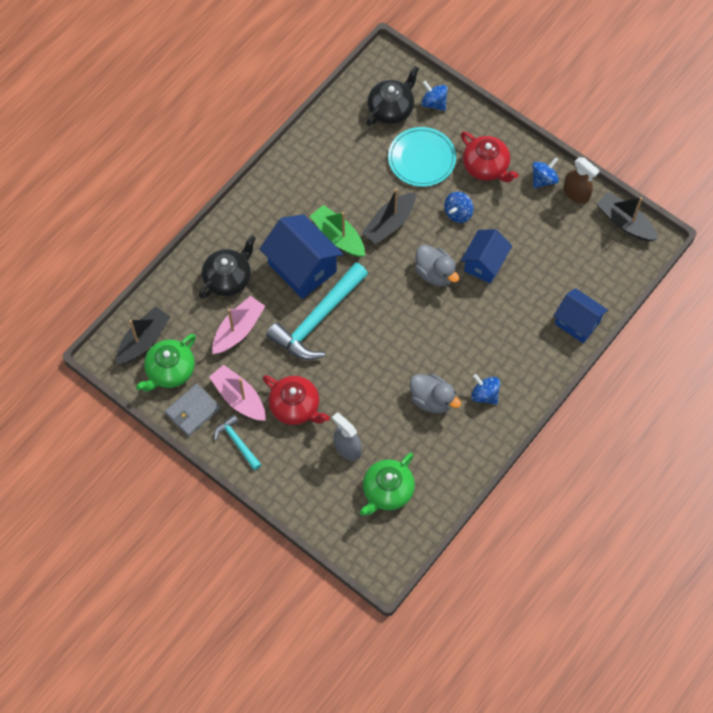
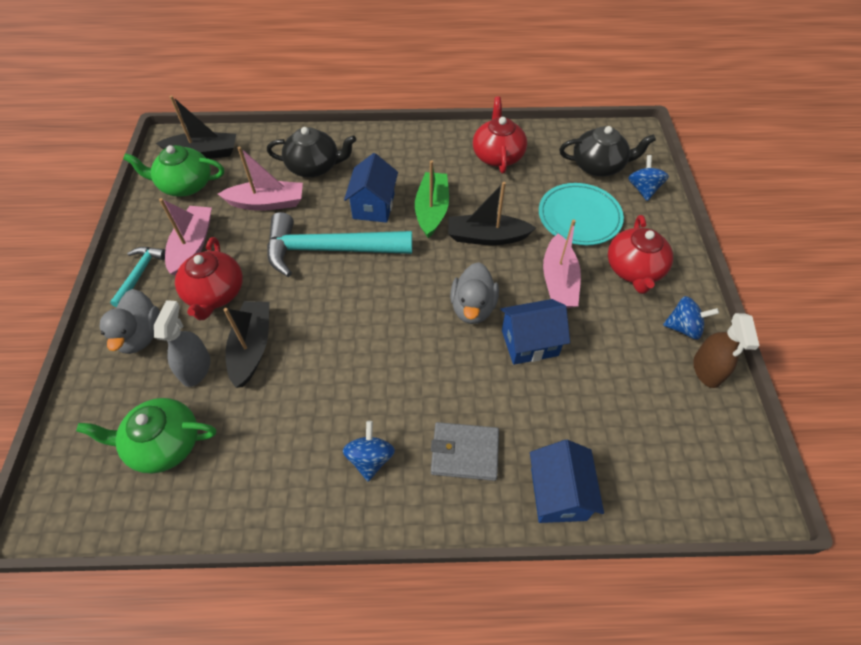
camera: 50 degrees right, 10 degrees down
(192, 411) = (153, 223): grey wallet -> grey wallet (465, 452)
(302, 268) = (373, 206): blue house -> blue house, size x0.65
(325, 159) = (497, 155): none -> red teapot
(432, 400) = (319, 408): grey duck -> grey duck (140, 335)
(458, 213) = (558, 281): blue spinning top -> pink boat
(625, 222) = (737, 448): black boat -> black boat (252, 347)

